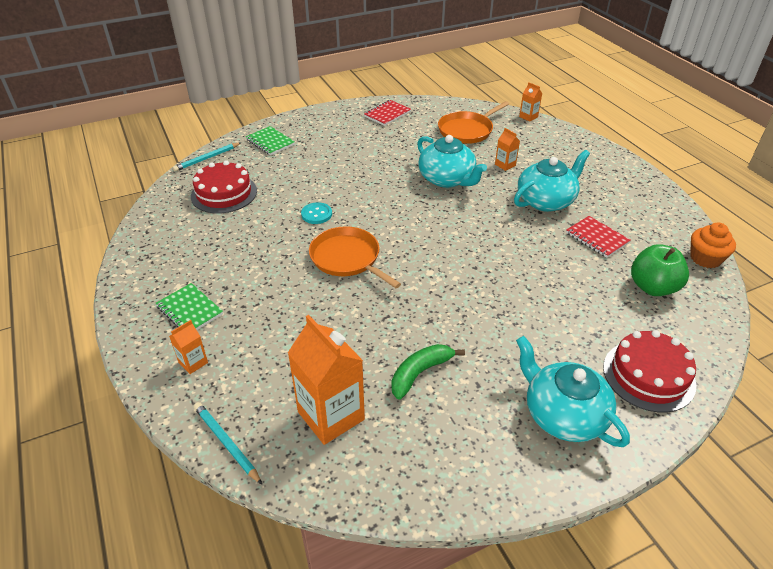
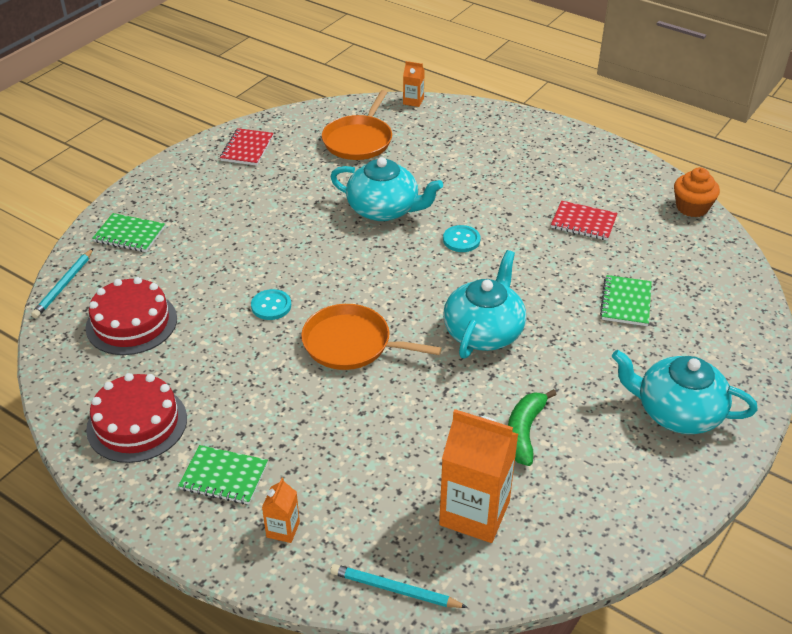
camera: 30 degrees left, 0 degrees up
(487, 218) = (461, 240): none -> turquoise button
(505, 165) = (433, 170): orange carton -> none
(546, 201) = (506, 198): turquoise teapot -> turquoise teapot (484, 332)
(586, 310) = (626, 302): none -> green notebook
(648, 375) = (720, 343): red cake -> red cake (137, 423)
(652, 287) = (667, 255): green apple -> none

